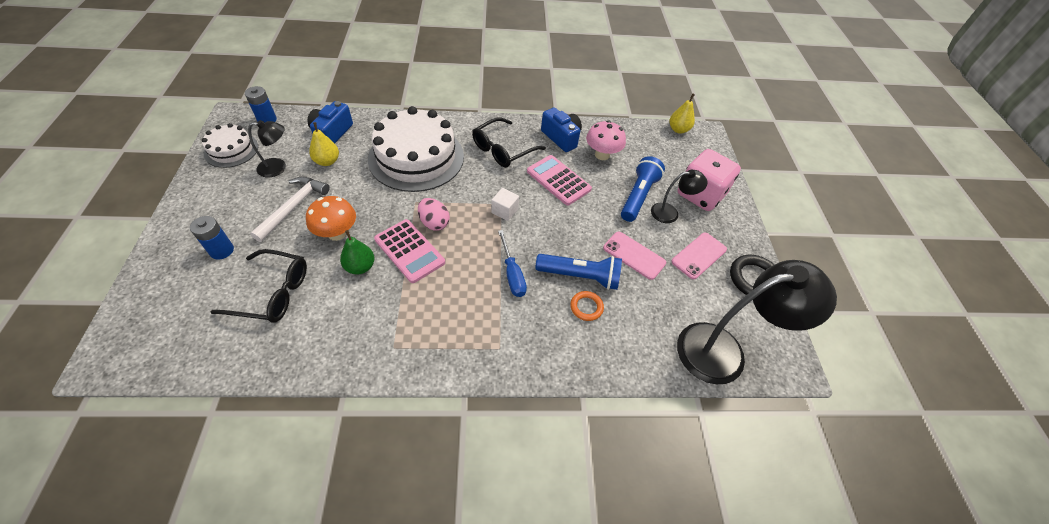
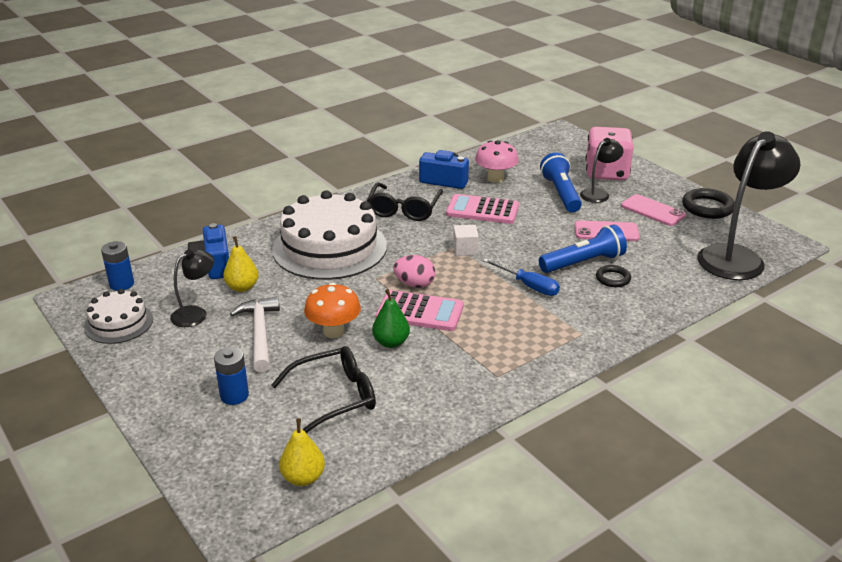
camera: 30 degrees left, 20 degrees down
(586, 307) = (613, 278): orange ring -> black ring
(678, 129) = (535, 137): yellow pear -> yellow pear (303, 478)
(699, 255) = (652, 211): pink phone -> pink phone turned 60 degrees counterclockwise

